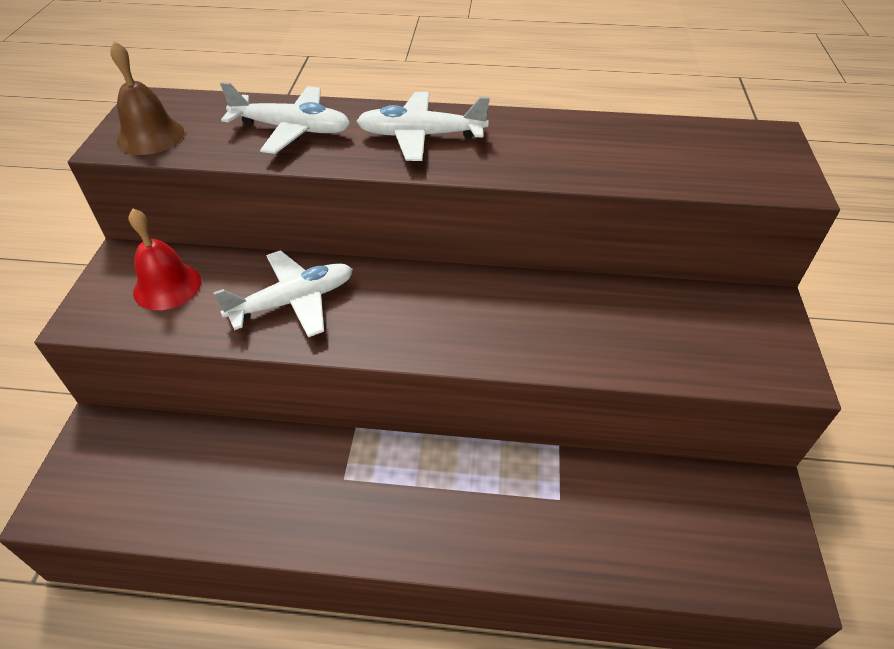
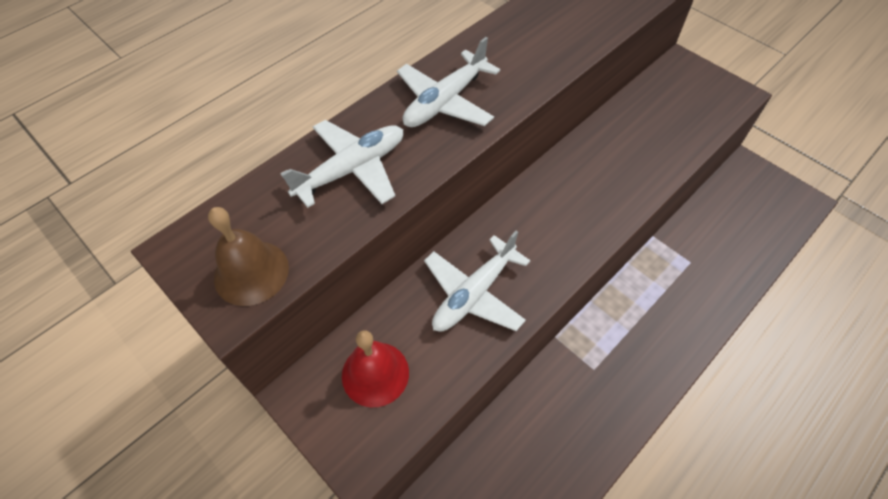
camera: 50 degrees left, 10 degrees up
(293, 301) = (474, 294): white plane -> white plane turned 150 degrees counterclockwise

